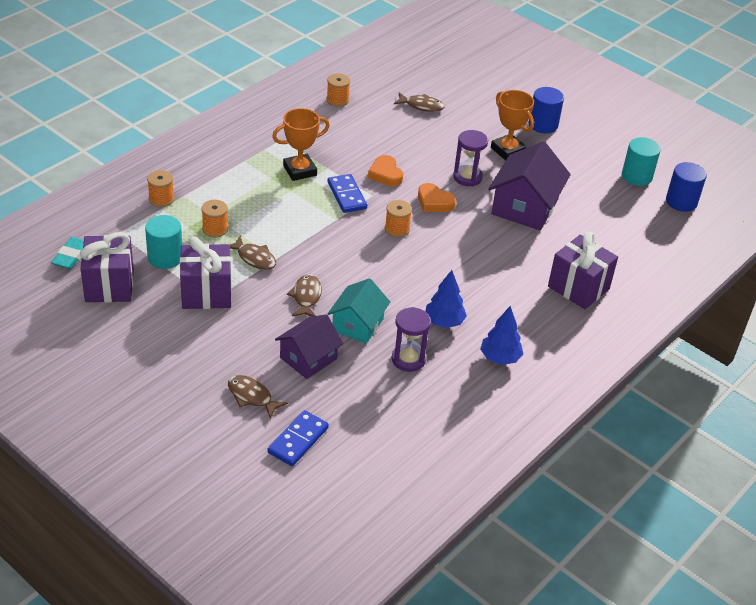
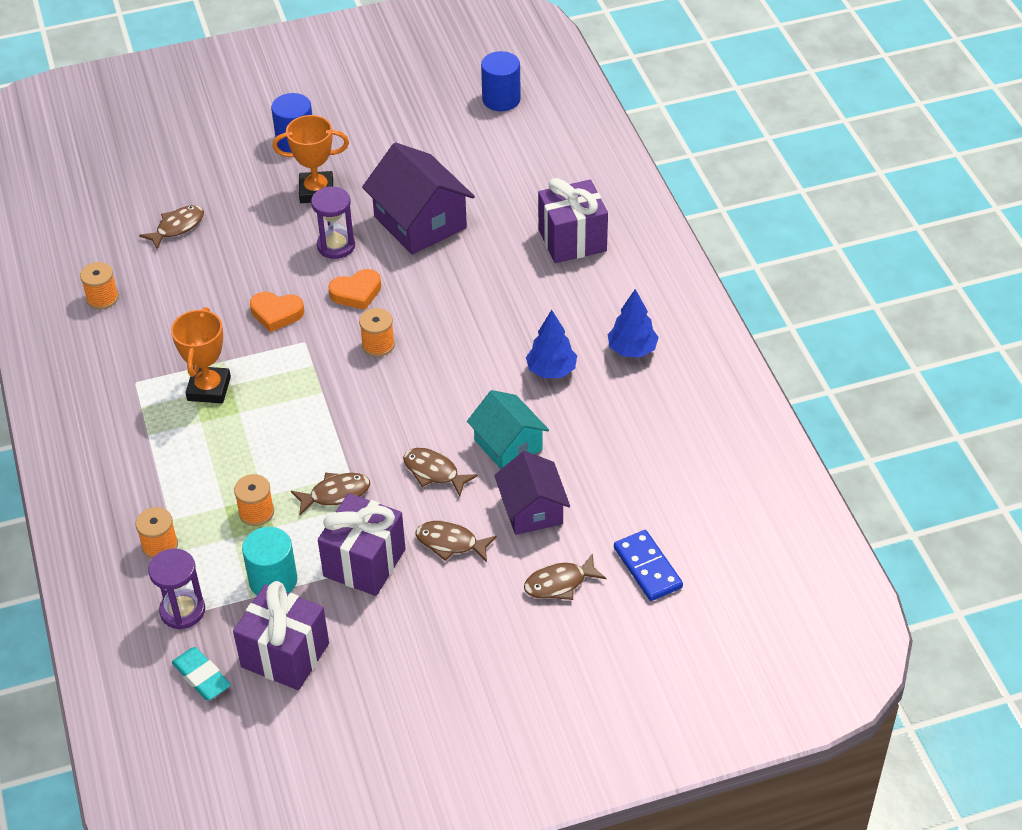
camera: 55 degrees left, 5 degrees up
(250, 328) = (450, 543): none -> brown fish
(346, 195) = (287, 364): blue domino -> none
(408, 359) = (587, 424): purple hourglass -> purple hourglass (182, 611)
(636, 176) = (438, 112): turquoise cylinder -> none

